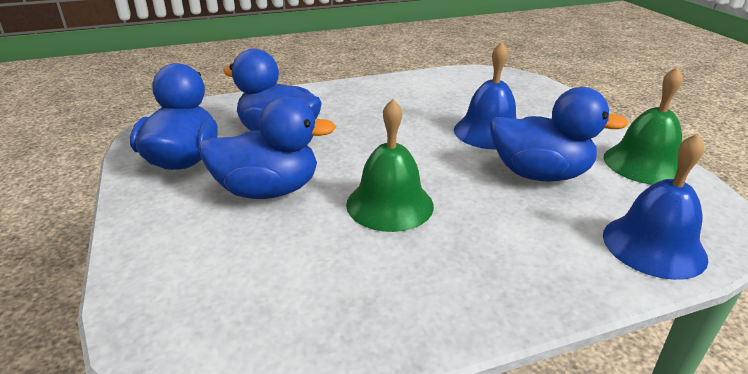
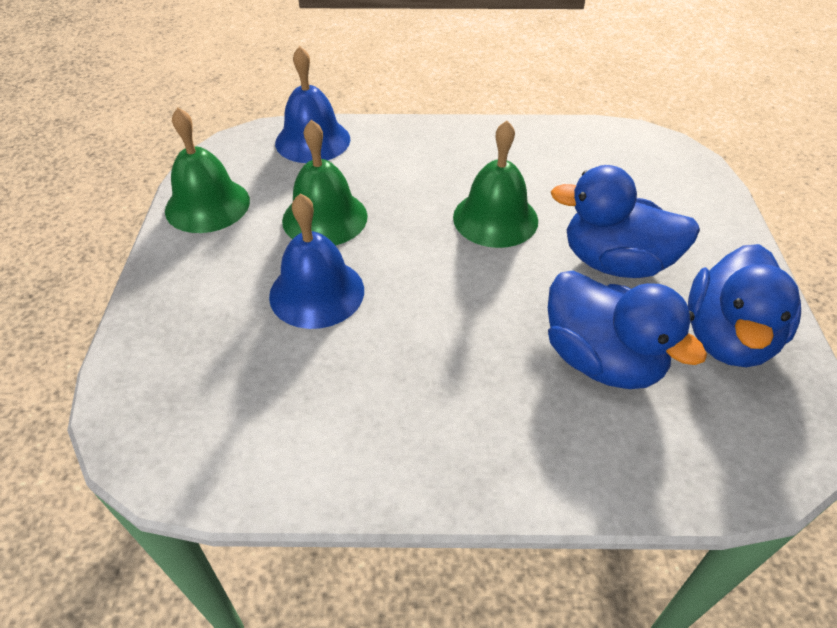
camera: 160 degrees left, 15 degrees up
(539, 174) = (325, 218): blue duck -> green bell

